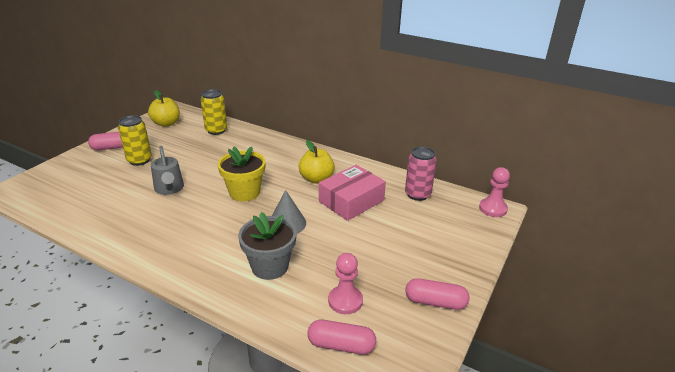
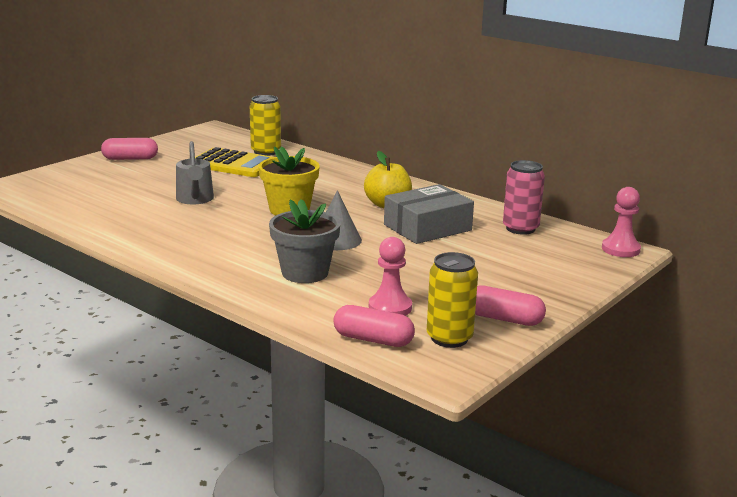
camera: 10 degrees right, 10 degrees down
(139, 160) = (162, 172): yellow can -> yellow can (449, 338)
(166, 123) = (202, 141): yellow apple -> none
(194, 146) = (233, 164): none -> yellow calculator
(351, 201) = (427, 227): pink box -> grey box

